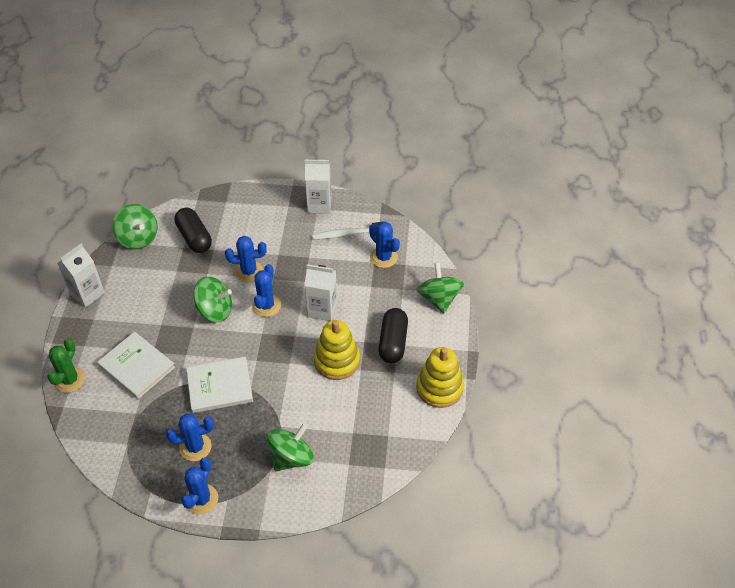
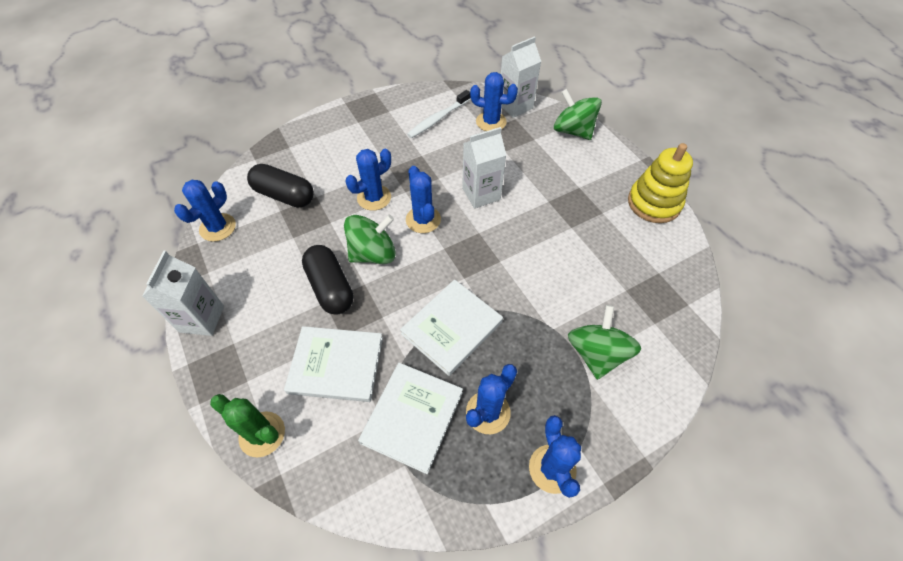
camera: 35 degrees left, 5 degrees up
(70, 380) = (262, 434): green cactus -> green cactus turned 45 degrees counterclockwise
(138, 238) = (218, 227): green spinning top -> blue cactus
(152, 422) = (412, 417): none -> white book
(319, 204) = (387, 107): white carton -> white carton (515, 106)
(337, 361) = (542, 232): yellow stacking toy -> none
(393, 342) = (574, 187): black capsule -> black capsule (330, 287)

